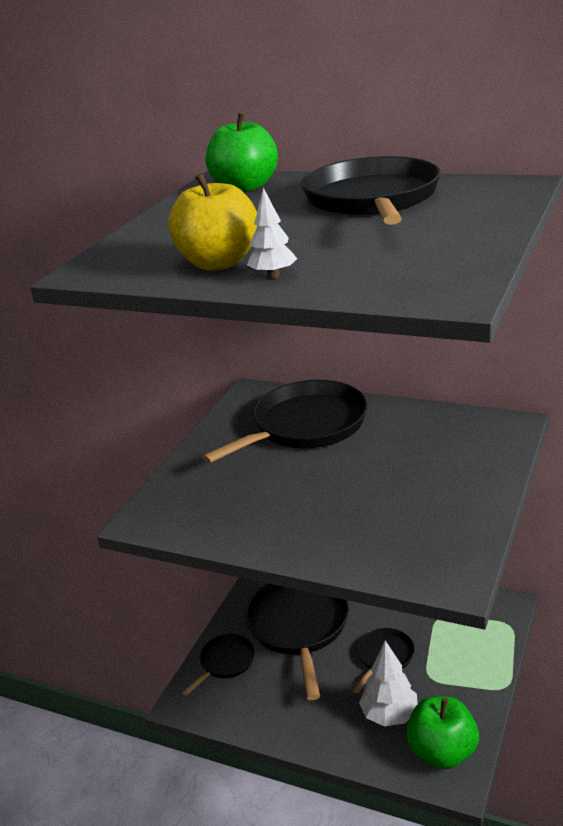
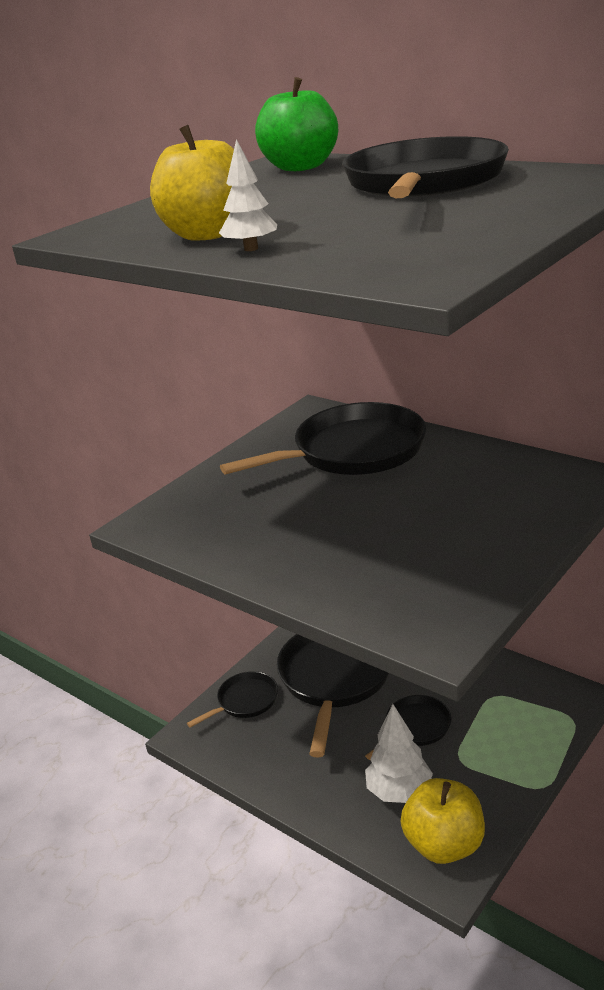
camera: 15 degrees right, 0 degrees up
(442, 752) = (444, 844): green apple -> yellow apple

